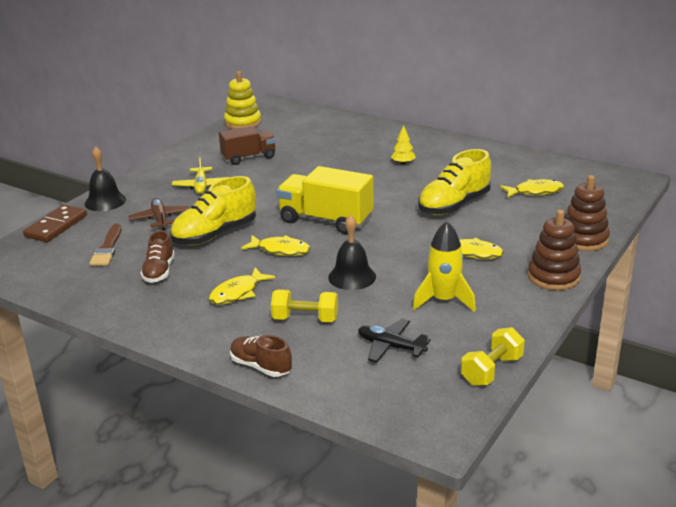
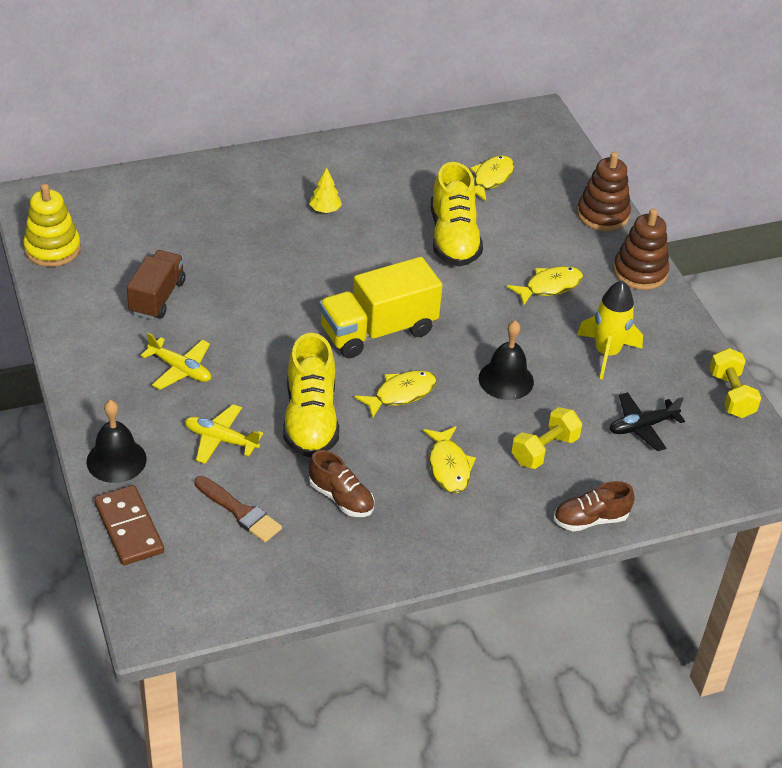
camera: 55 degrees left, 15 degrees up
(160, 219) = (221, 440): brown plane -> yellow plane

